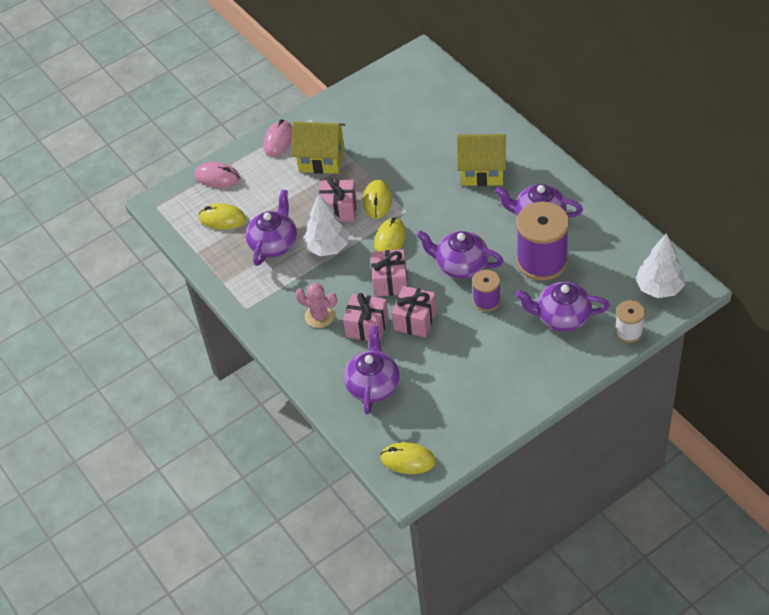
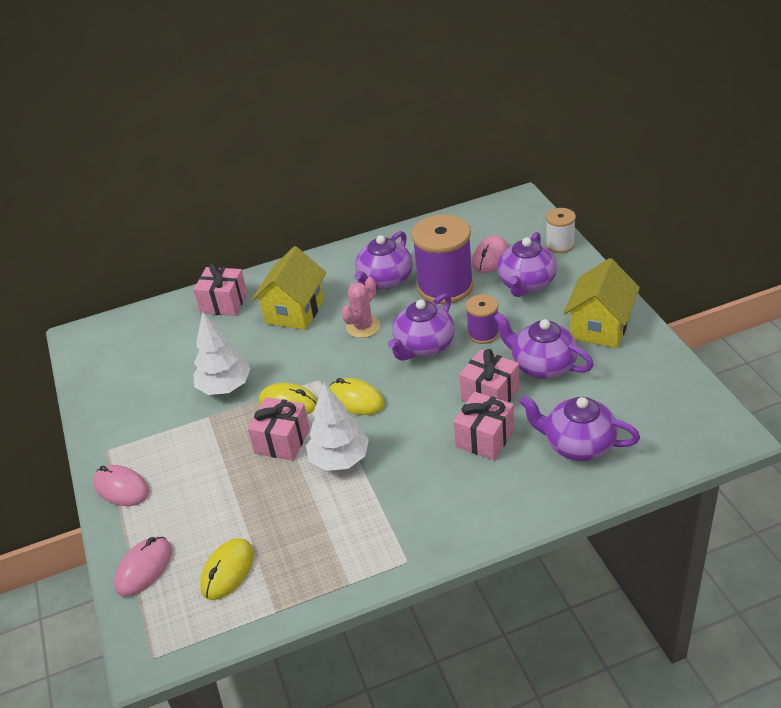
camera: 75 degrees left, 10 degrees down
(274, 244) = (305, 515): purple teapot -> purple teapot (542, 365)
(319, 316) = (451, 482): pink cactus -> pink cactus (363, 327)
(321, 159) = (186, 447): yellow house -> yellow house (600, 327)
(390, 282) = (422, 408): pink gift -> pink gift (224, 303)
(408, 460) = (697, 428): yellow mouse -> none
(593, 283) = (490, 257): none -> pink mouse
(659, 288) = (512, 219): white tree -> white tree (225, 387)

